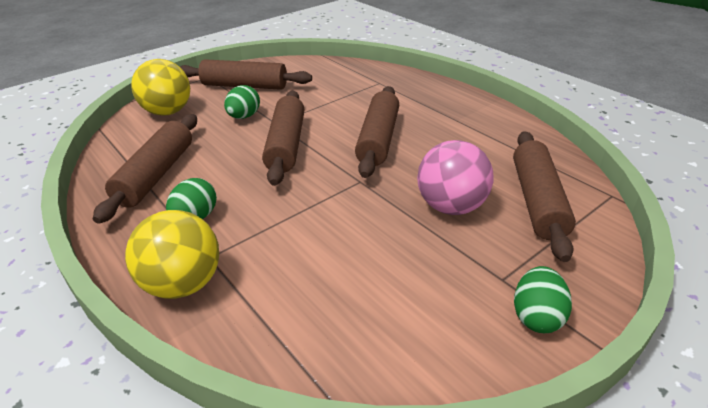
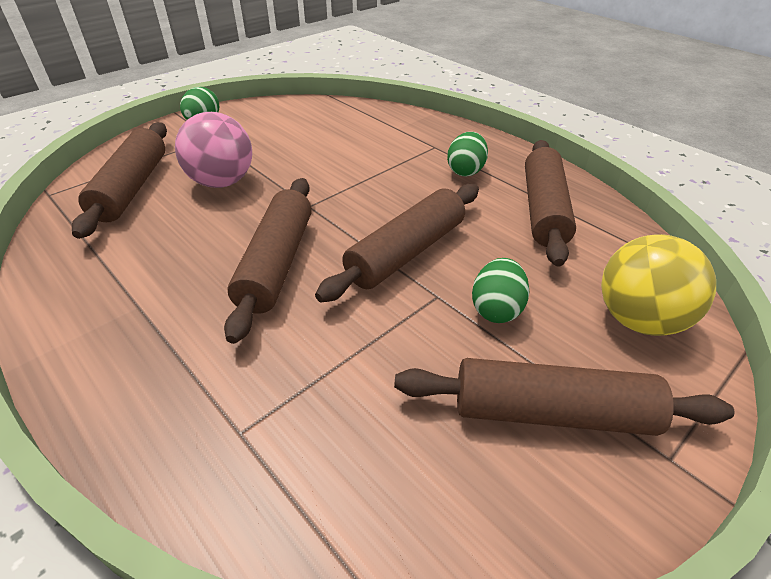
camera: 175 degrees right, 5 degrees up
(183, 284) = (443, 133): yellow ball -> none
(286, 145) = (406, 252): brown rolling pin -> brown rolling pin turned 45 degrees clockwise

